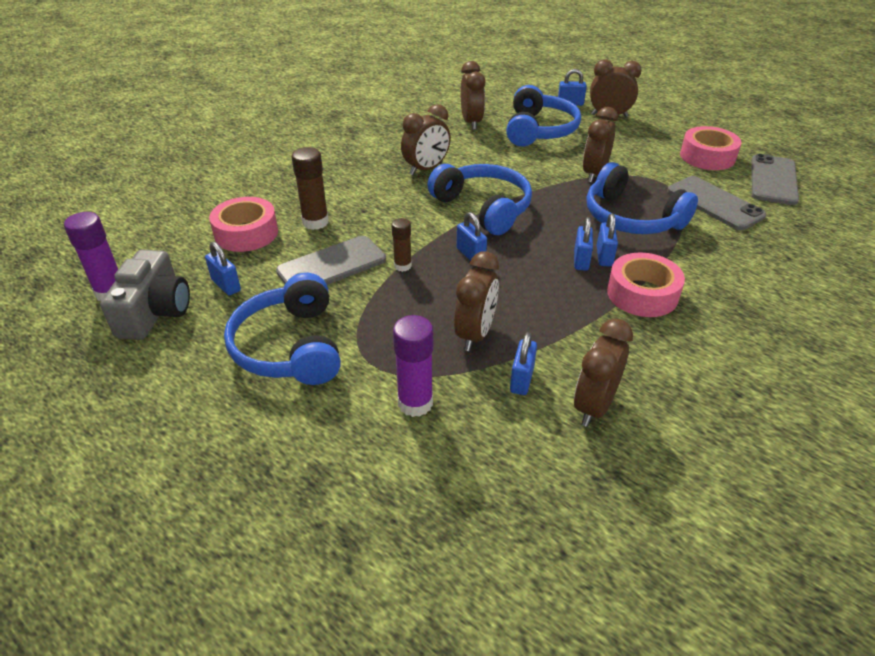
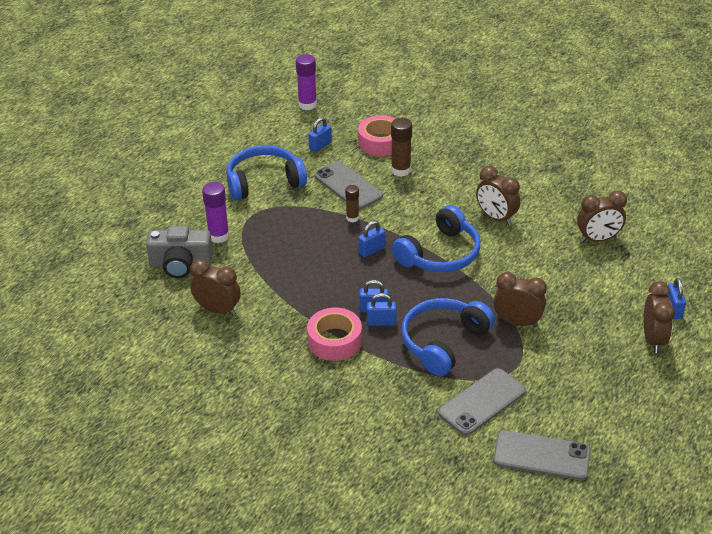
camera: 85 degrees right, 0 degrees up
(155, 312) = (291, 125): grey camera -> grey camera (181, 264)
(475, 334) = (281, 257): brown clock -> none
(522, 380) = (240, 278): blue padlock -> none
(539, 130) = (598, 286): blue headphones -> none
(707, 157) = (579, 410): pink tape -> none

